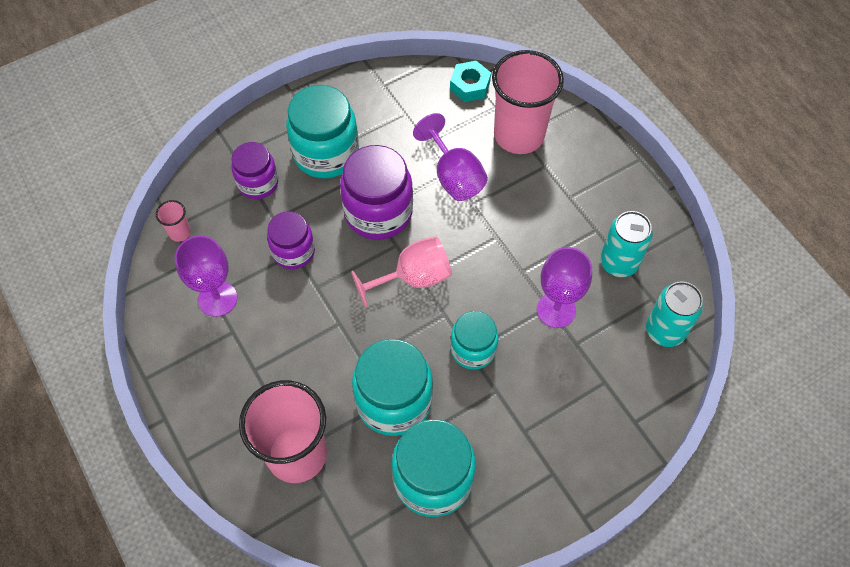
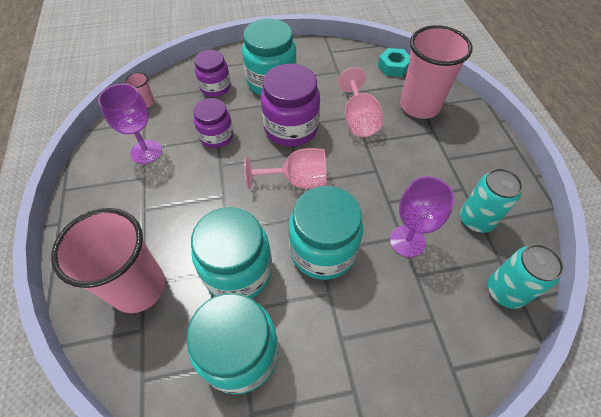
camera: 20 degrees right, 5 degrees down
(454, 176) = (358, 120): purple goblet -> pink goblet
(473, 349) = (323, 250): turquoise jar -> turquoise jar, size x1.61

